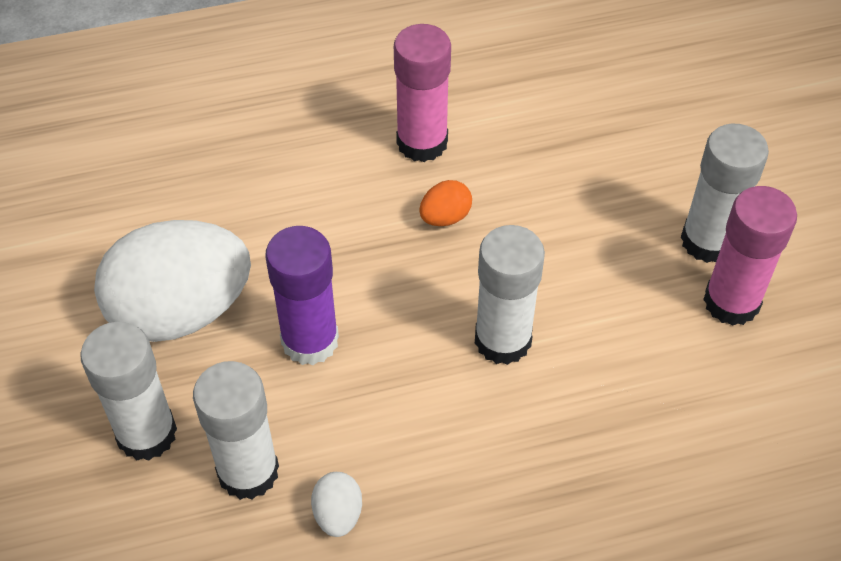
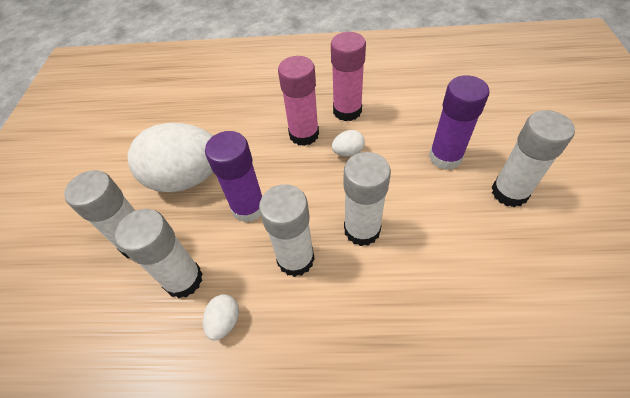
camera: 20 degrees right, 0 degrees up
(414, 404) = (295, 259): none -> white glue stick
(445, 217) = (348, 152): orange egg -> white egg
(602, 200) = (445, 157): none -> purple glue stick
(731, 302) = (520, 234): pink glue stick -> pink glue stick (304, 134)

